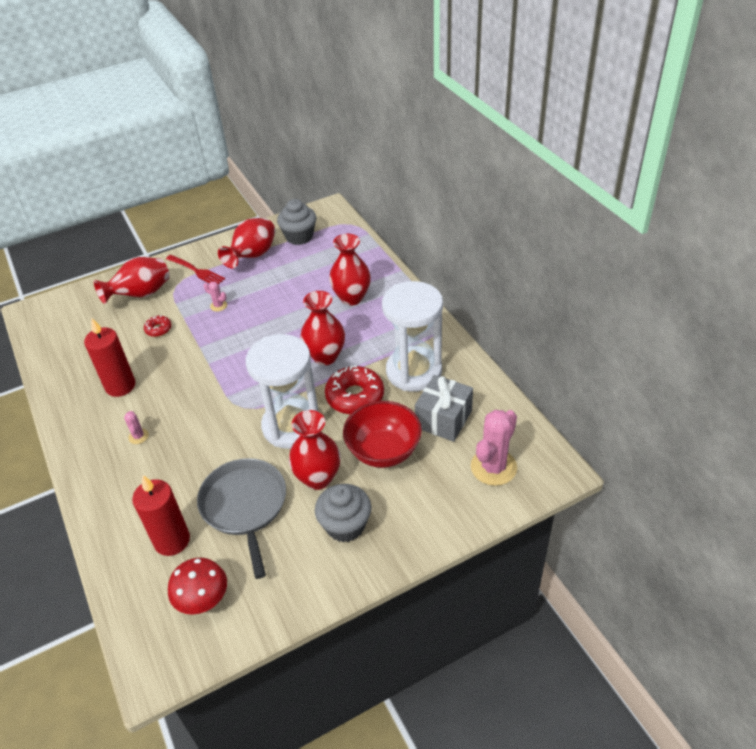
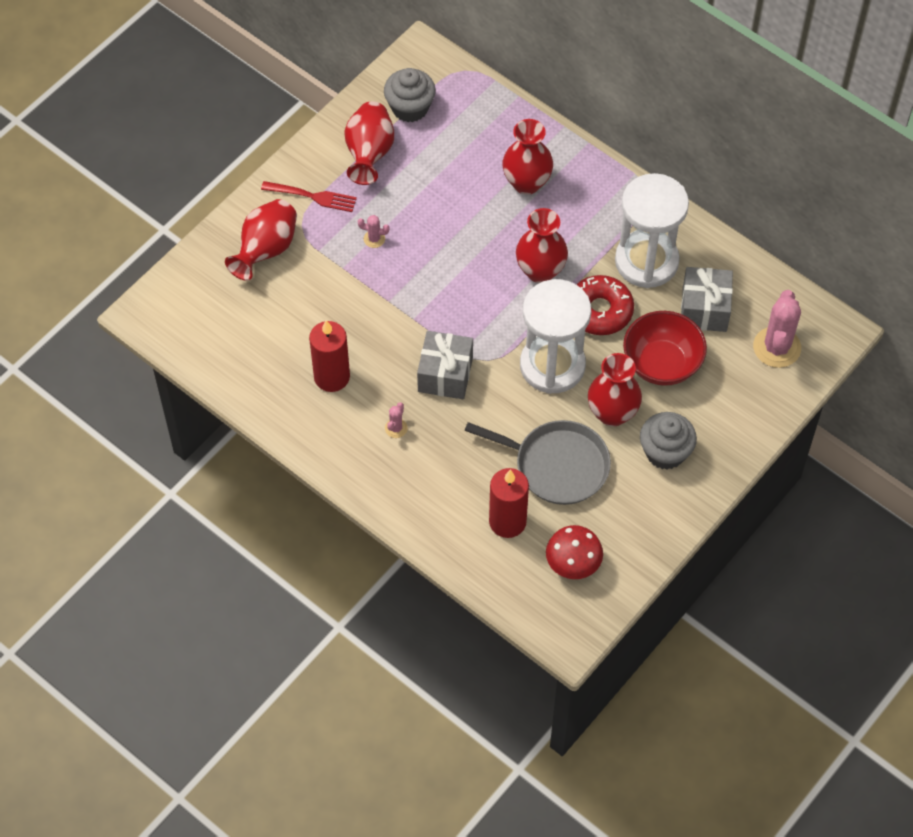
camera: 25 degrees left, 15 degrees up
(138, 436) = (396, 428): pink cactus -> pink cactus turned 60 degrees clockwise
(158, 329) = (323, 292): red donut -> none
(204, 408) = (445, 374): none -> grey gift
(245, 506) = (557, 465): grey pan -> grey pan turned 150 degrees clockwise

